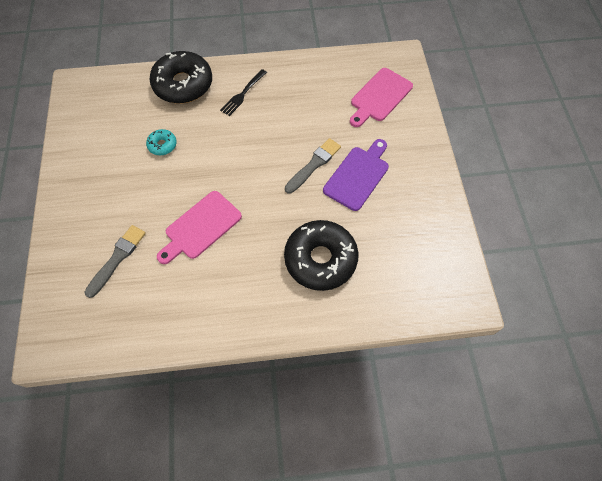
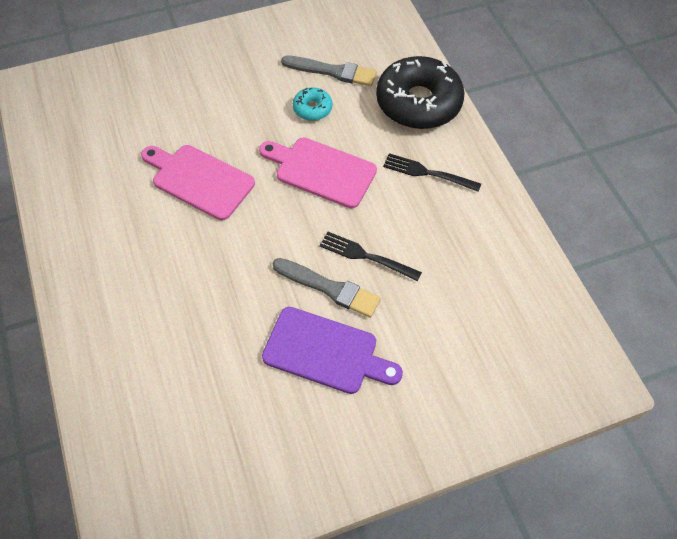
camera: 75 degrees right, 5 degrees down
(117, 259) = (142, 112): grey brush -> grey brush (332, 71)
(296, 140) = (366, 256): none -> black fork
(320, 259) = (174, 328): black donut -> none
(379, 97) = (492, 358): pink cutting board -> pink cutting board (321, 171)

